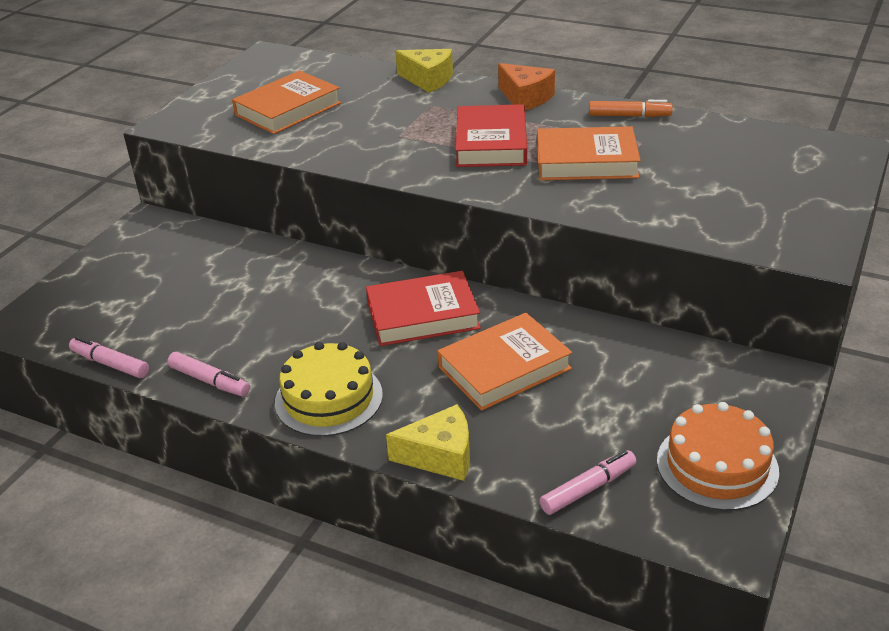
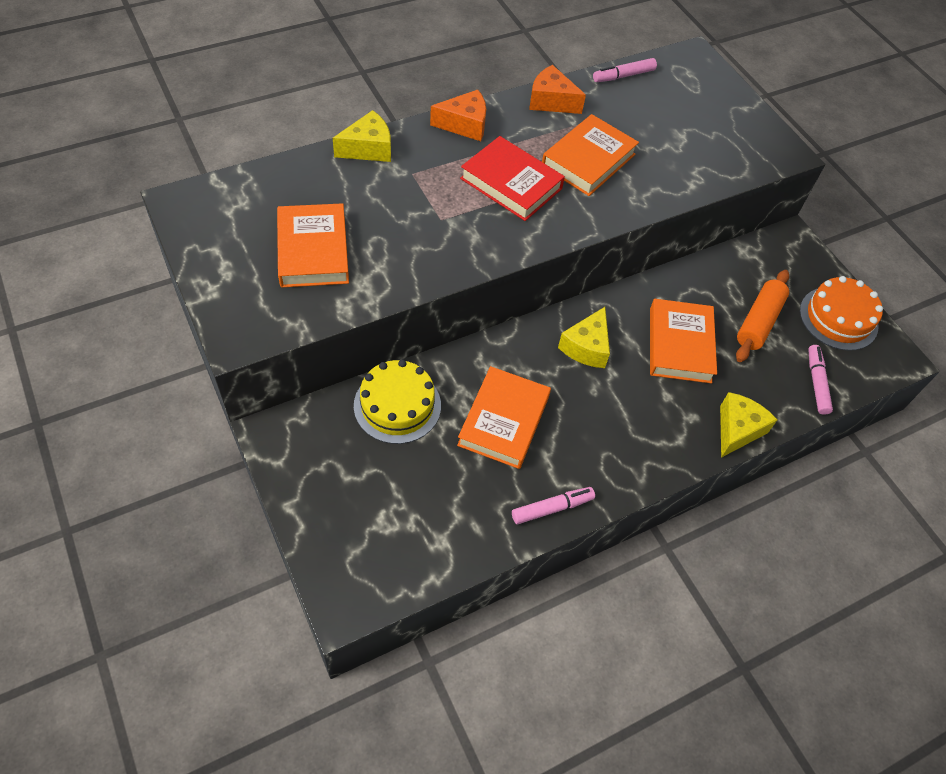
camera: 60 degrees left, 20 degrees up
(110, 364) = (471, 561): pink marker -> pink marker (623, 76)
(279, 312) = (503, 421): none -> orange book
(329, 398) = (633, 451): yellow cake -> yellow cake (397, 405)
(423, 315) = (586, 347): red book -> yellow cheese
(616, 406) = (758, 322): none -> orange rolling pin
(629, 116) = (551, 101): orange marker -> orange cheese

